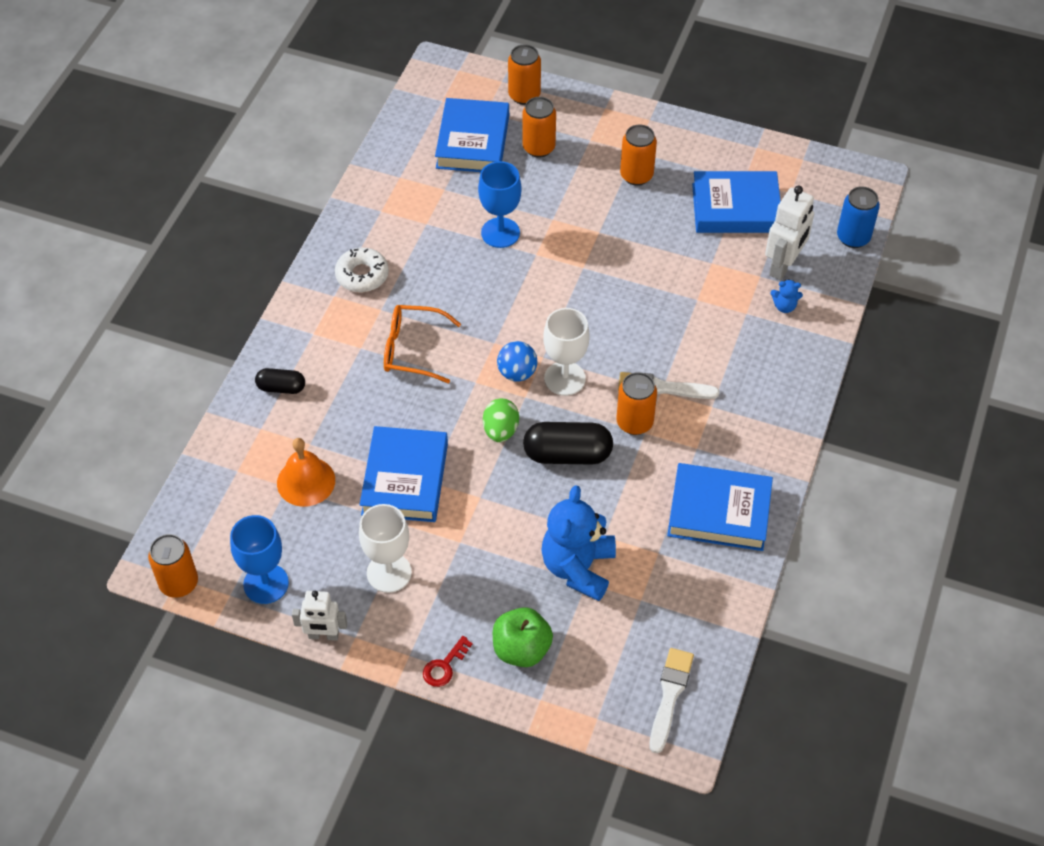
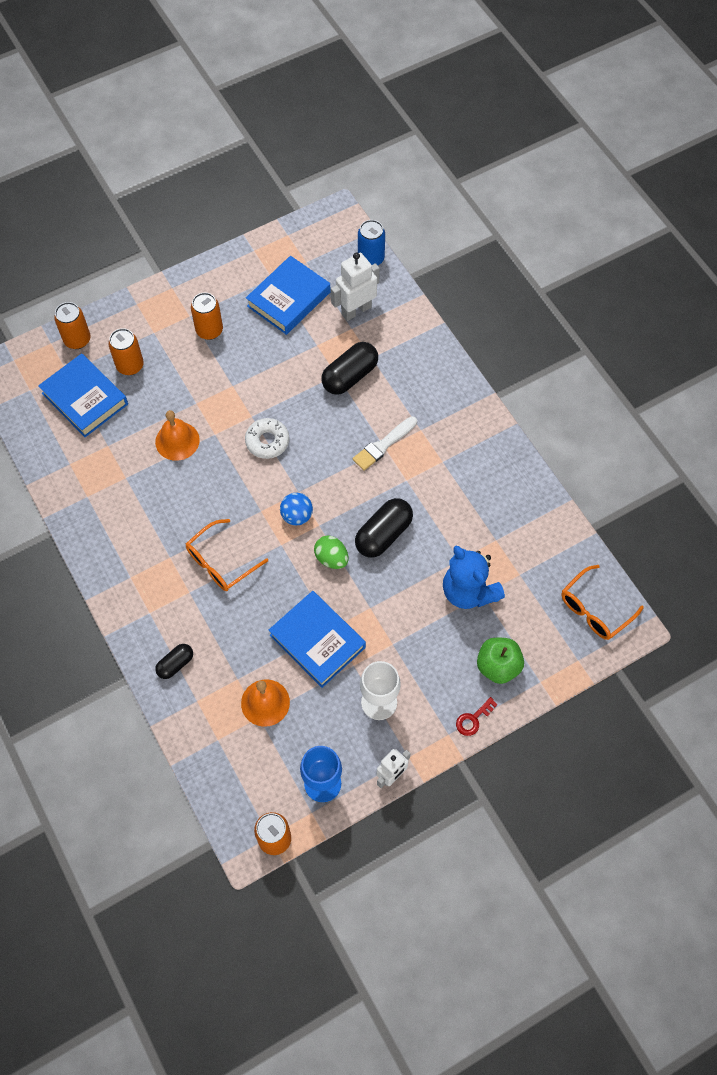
camera: 50 degrees left, 10 degrees up
(362, 275) = (130, 547): white donut -> white donut (267, 441)
(444, 666) = (473, 719): red key -> red key turned 60 degrees clockwise
(500, 233) = (177, 441): blue goblet -> orange bell
(564, 378) = (326, 492): white goblet -> none
(634, 422) = (394, 480): orange can -> none
(670, 695) = (595, 609): white brush -> orange glasses
(707, 311) = (350, 376): none -> black capsule
(719, 511) = (496, 485): blue book -> none
(783, 266) = (356, 310): white robot -> white robot turned 105 degrees counterclockwise
(784, 306) = (385, 334): blue teddy bear -> none

